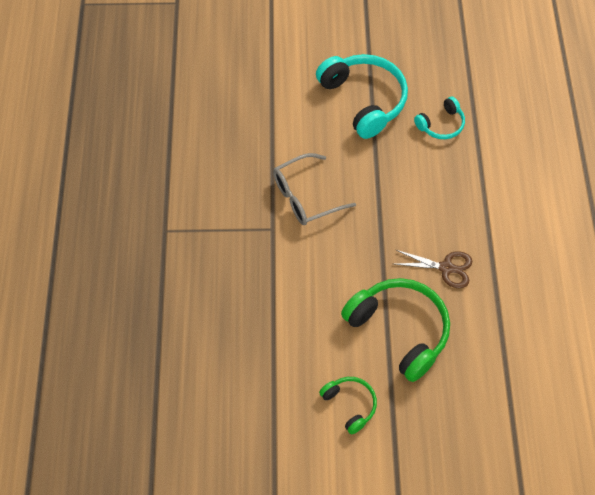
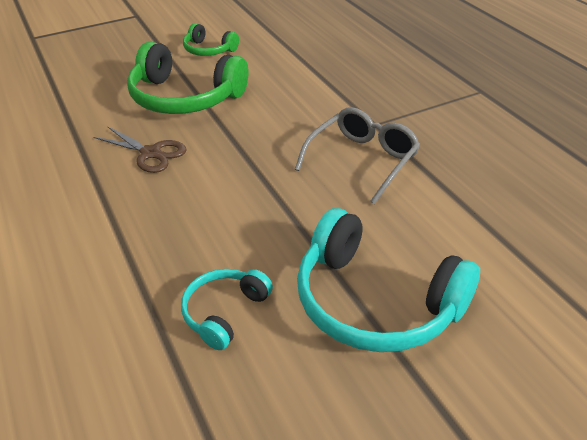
camera: 155 degrees right, 20 degrees down
(446, 268) = (151, 153): brown scissors -> brown scissors turned 135 degrees counterclockwise

